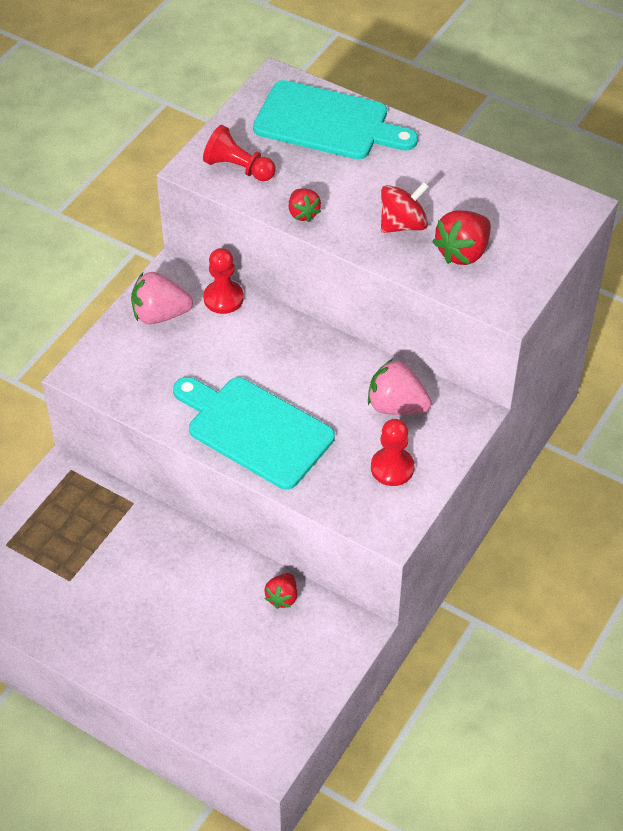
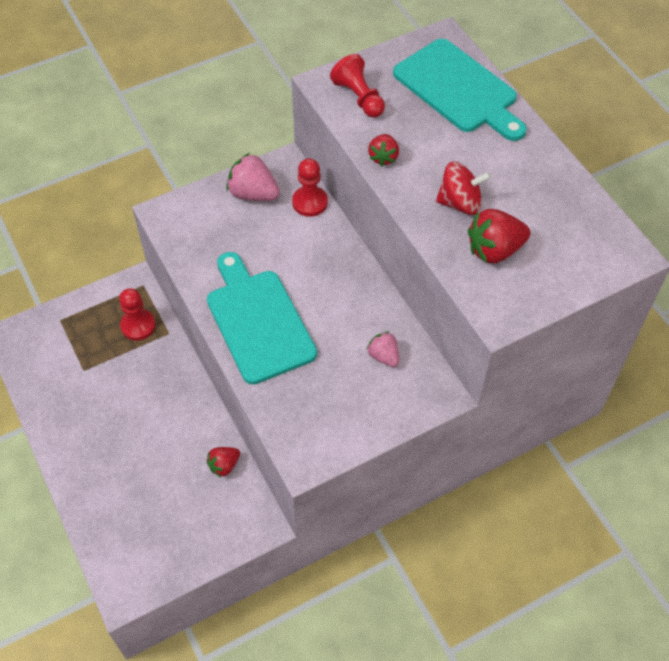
camera: 30 degrees right, 5 degrees up
(392, 468) = (343, 408): red pawn -> red pawn (138, 325)
(396, 406) = (383, 356): pink strawberry -> pink strawberry, size x0.61

